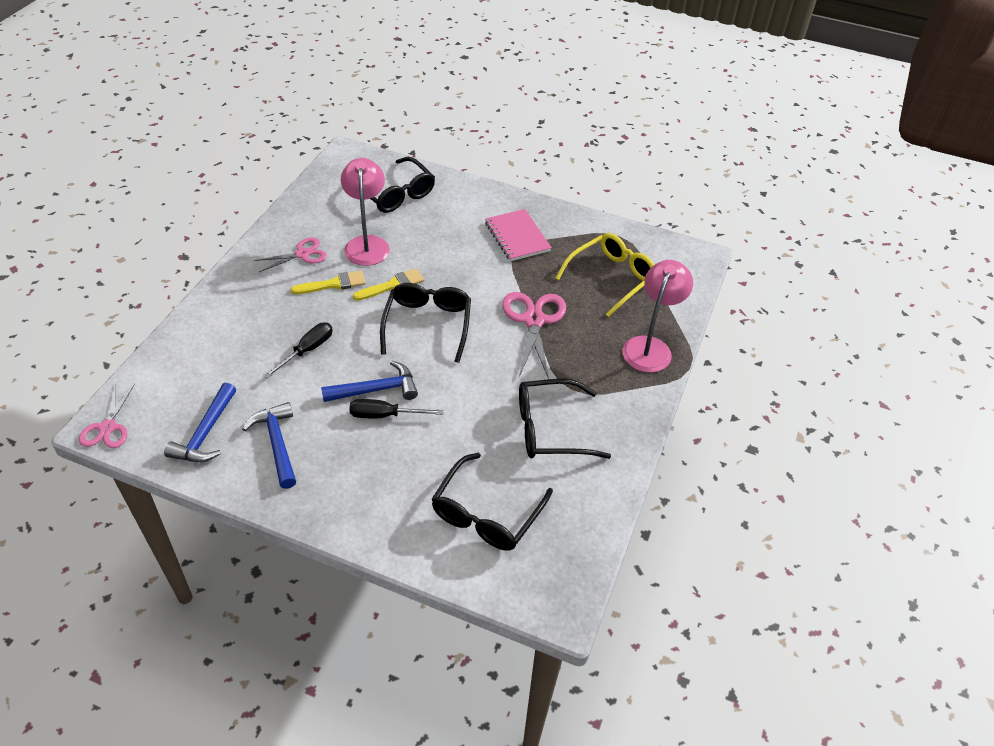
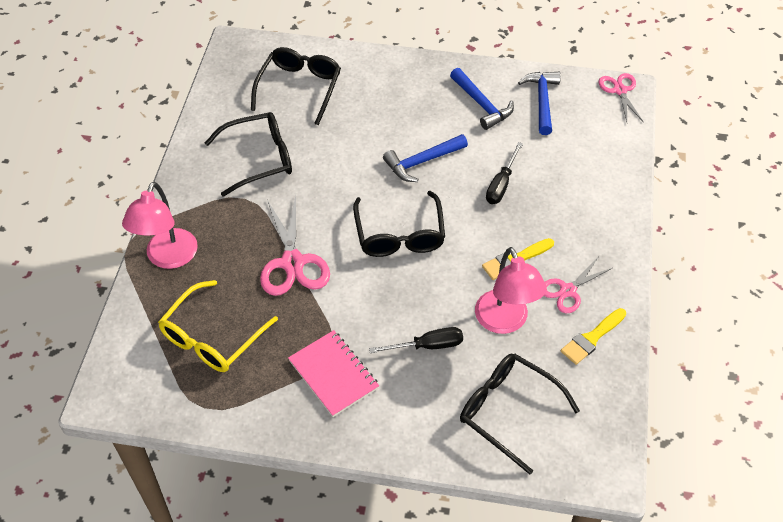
camera: 170 degrees right, 5 degrees up
(384, 415) = (405, 142): black screwdriver -> black screwdriver (427, 346)
(392, 285) = (453, 272): yellow brush -> yellow brush (591, 338)

